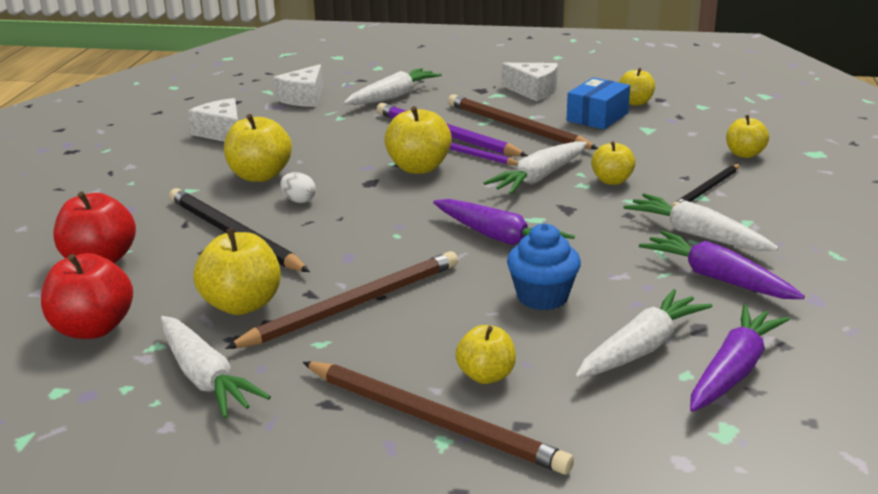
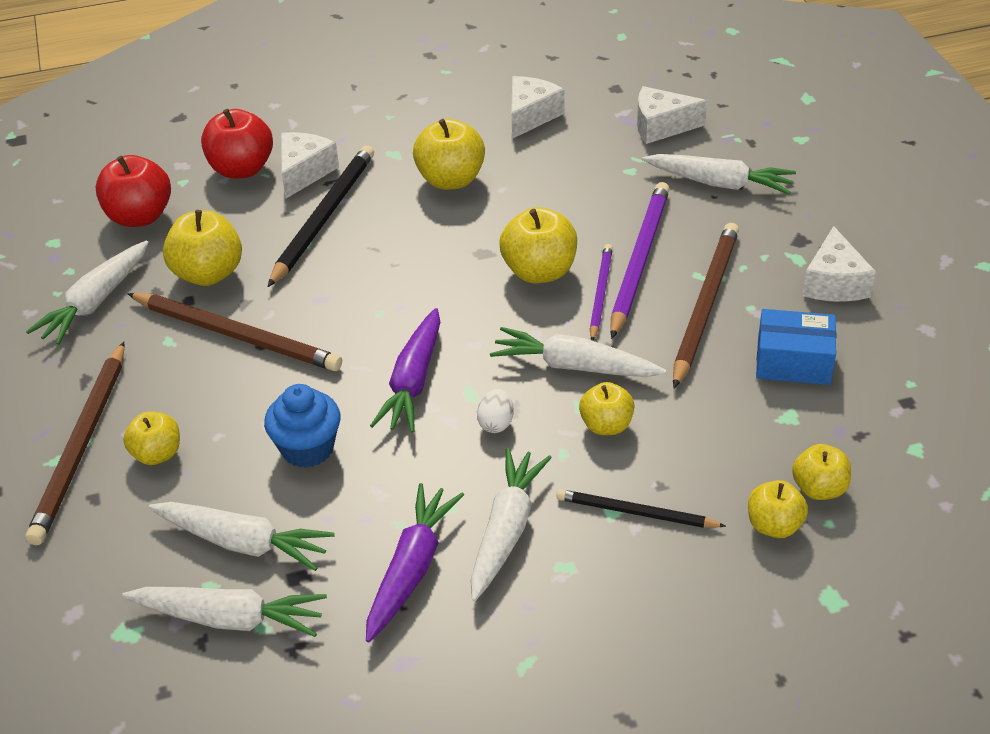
camera: 65 degrees right, 15 degrees up
(153, 232) = (304, 172): none -> white cheese
(299, 200) = (414, 225): white egg -> white egg (496, 423)
(635, 102) = (874, 382): yellow apple -> yellow apple (819, 489)
(733, 371) = (230, 619): purple carrot -> white carrot

